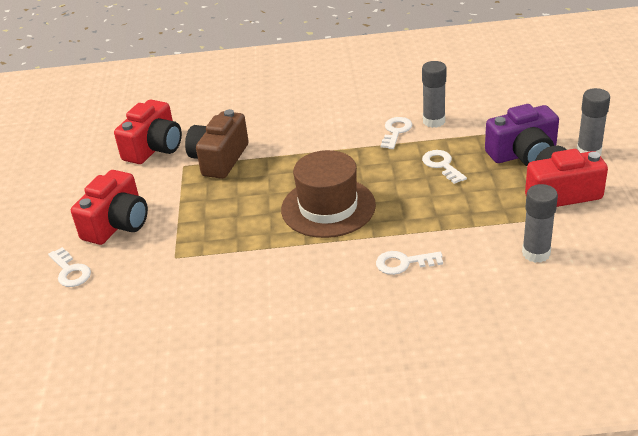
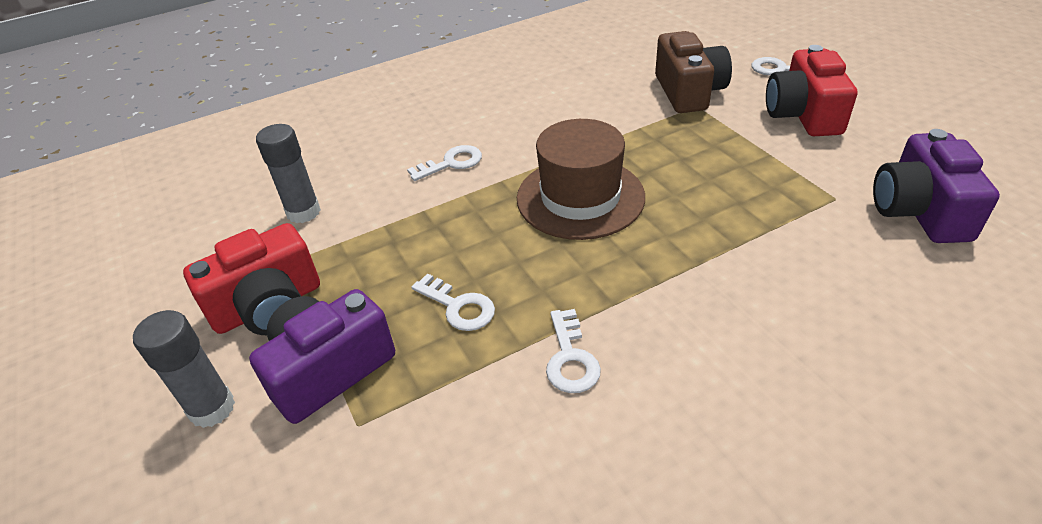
camera: 155 degrees right, 5 degrees up
(154, 148) = (919, 211): red camera -> purple camera
(219, 159) = (799, 221): brown camera -> brown camera (689, 92)
(434, 121) = (513, 408): grey glue stick -> none

